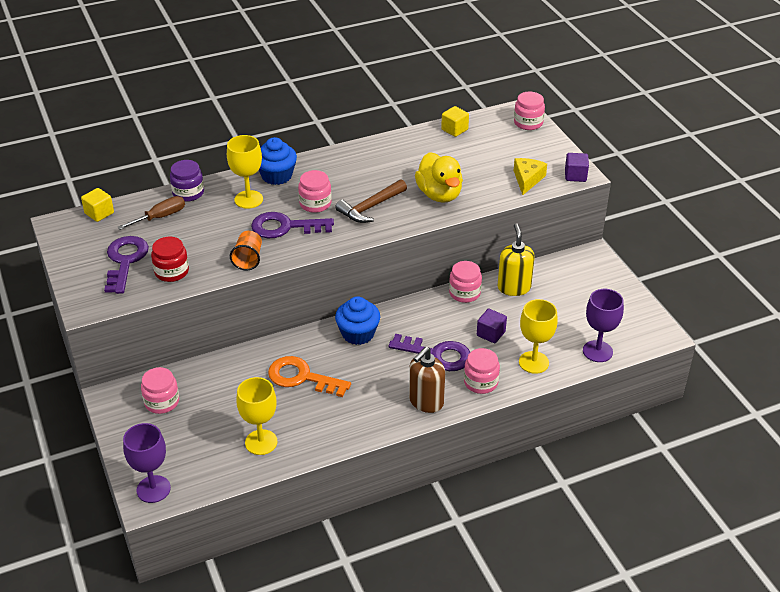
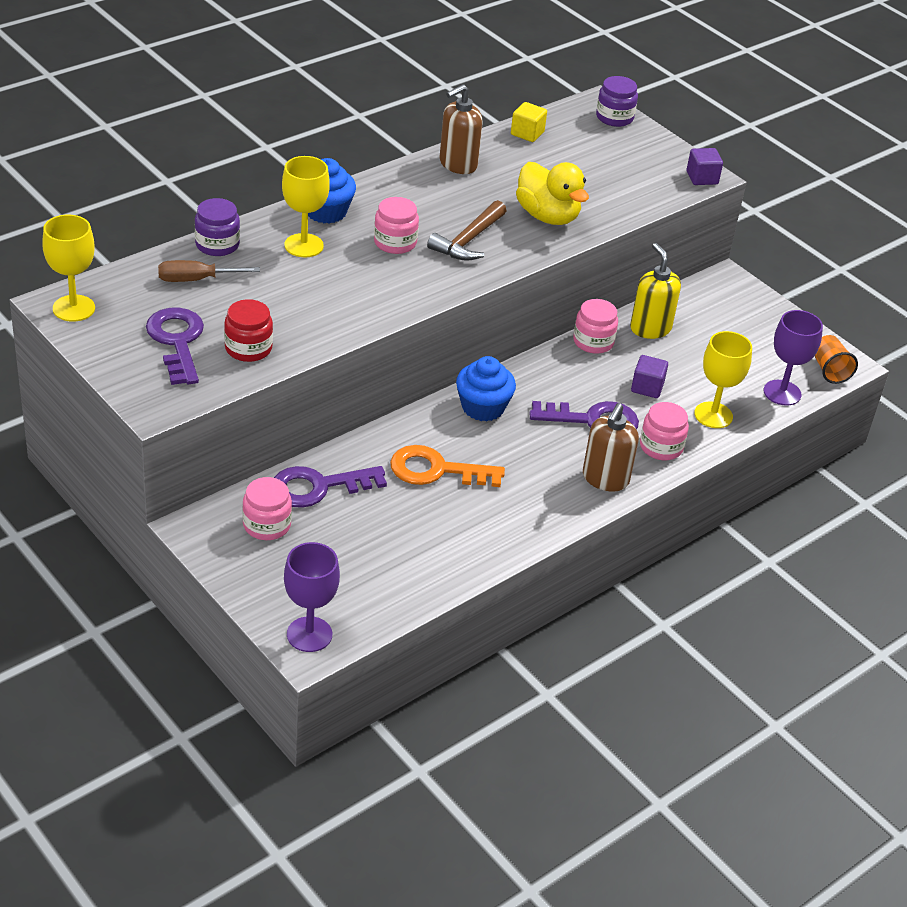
camera: 20 degrees left, 0 degrees up
(99, 213) = (107, 283): yellow cube -> none
(160, 217) = (195, 280): brown screwdriver -> brown screwdriver turned 135 degrees counterclockwise
(248, 259) = (343, 321): orange cup -> orange cup (829, 370)
(261, 442) = (422, 556): yellow goblet -> yellow goblet (74, 308)
(285, 227) = (370, 276): purple key -> purple key (318, 487)
(390, 149) = (457, 164): none -> brown soap dispenser
(527, 179) = (646, 188): yellow cheese -> none
(528, 123) = (614, 117): pink jar -> purple jar

